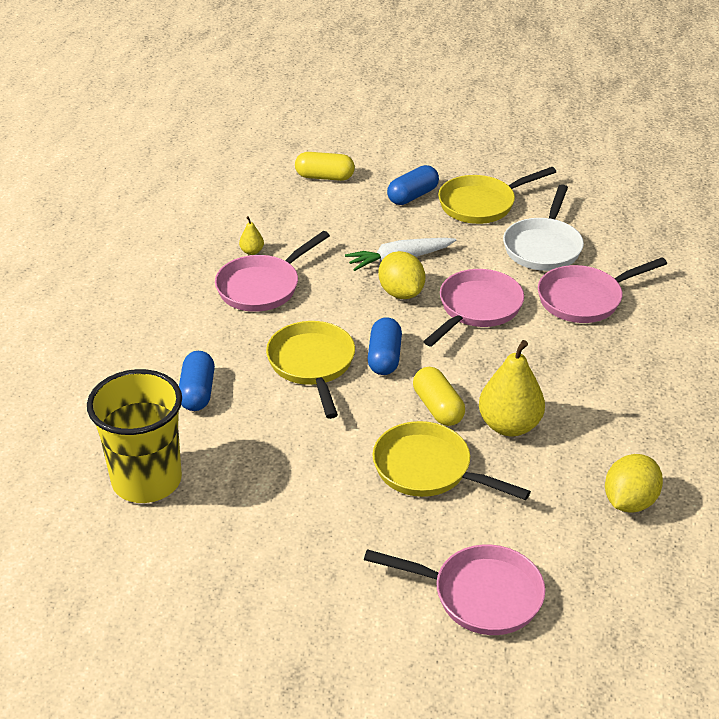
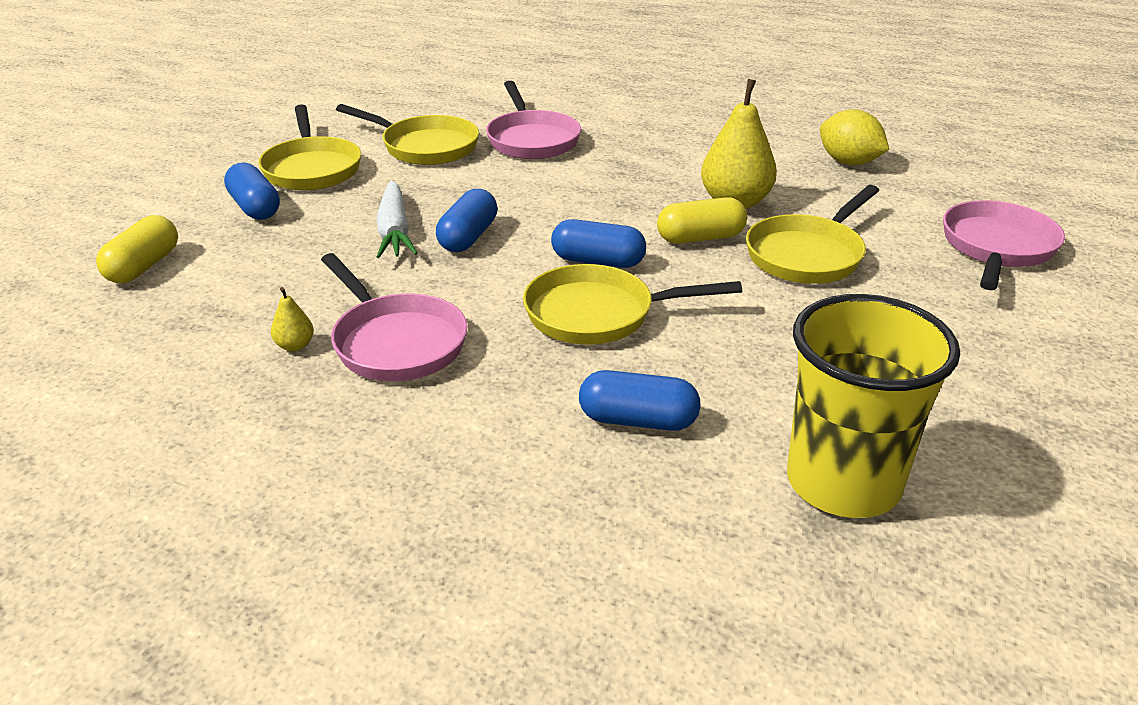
camera: 80 degrees left, 5 degrees down
(401, 293) = (468, 237): yellow lemon -> blue capsule
(477, 309) = (523, 195): pink pan -> none
(543, 247) = (424, 147): white pan -> yellow pan

